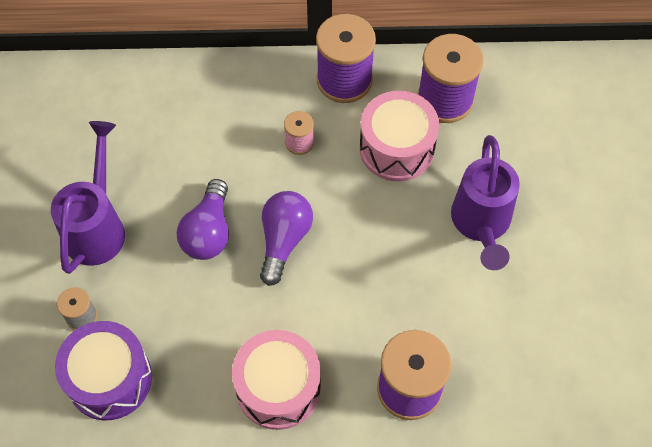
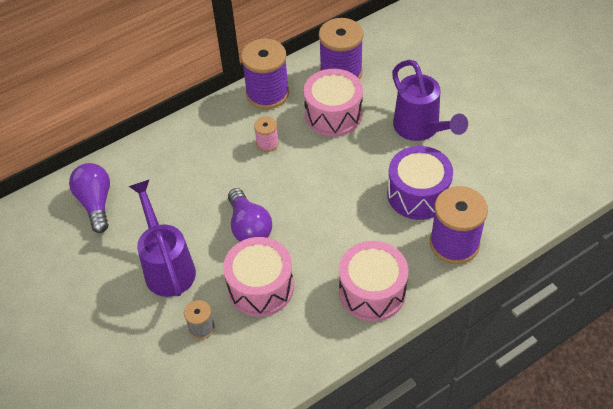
camera: 30 degrees left, 10 degrees down
(110, 379) = (253, 354): purple drum -> purple drum (418, 194)
(170, 309) = (260, 287): none -> pink drum
(284, 240) = (304, 204): purple light bulb -> purple light bulb (96, 203)

